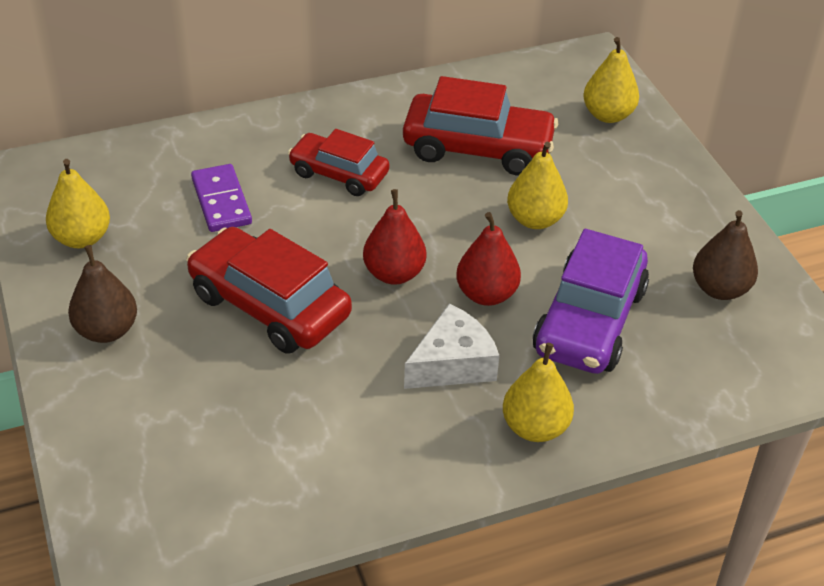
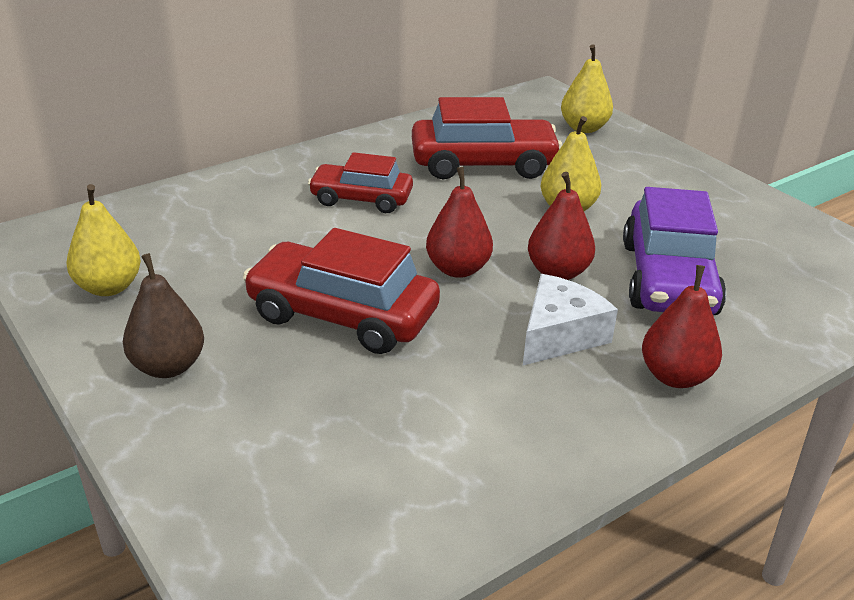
camera: 15 degrees left, 10 degrees down
(221, 201) = (251, 235): purple domino -> none
(535, 427) = (675, 376): yellow pear -> red pear
(719, 289) = (766, 236): brown pear -> none

